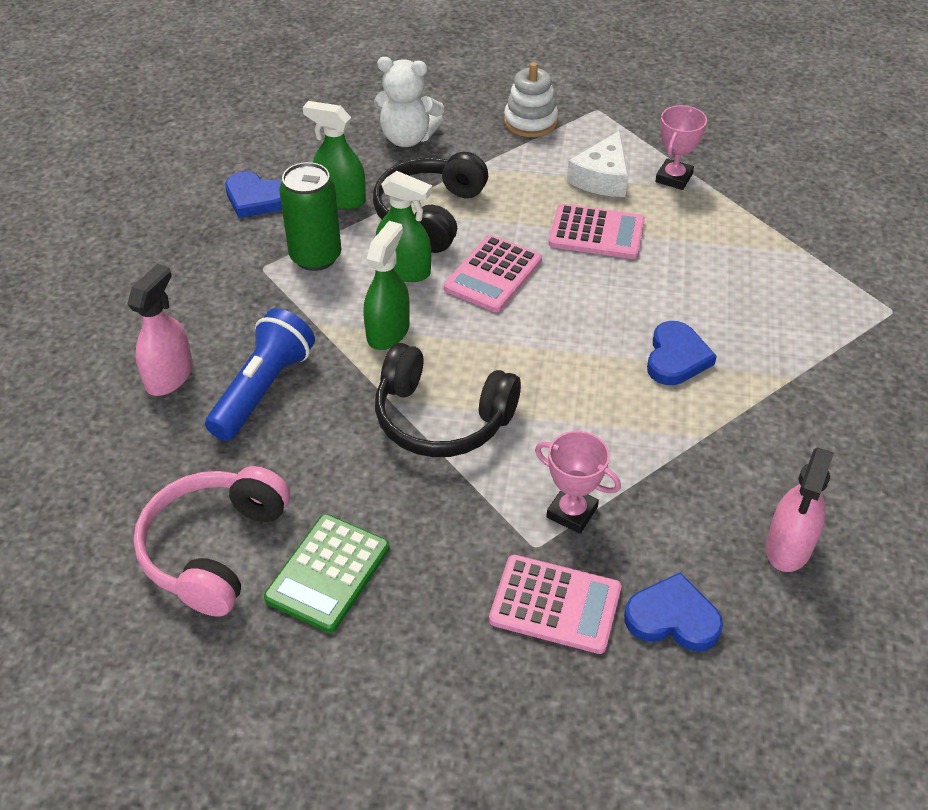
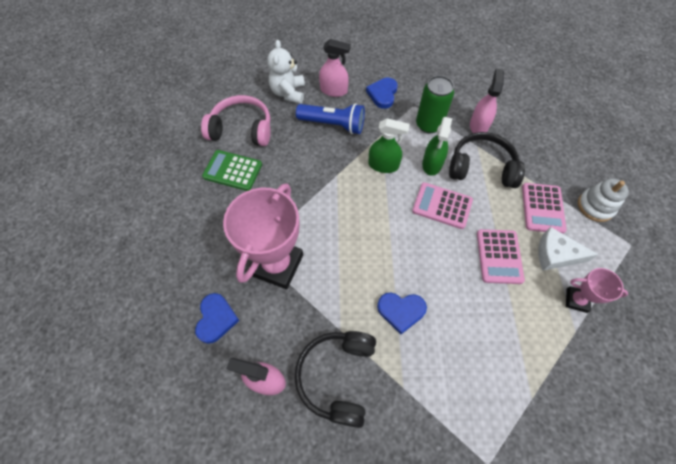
camera: 80 degrees right, 15 degrees up
(256, 198) = (464, 91): blue heart -> blue heart (383, 94)
(340, 198) = (478, 125): green spray bottle -> pink spray bottle
(407, 138) = (546, 145): white teddy bear -> white teddy bear (288, 93)
(441, 419) = (329, 198): black headphones -> black headphones (337, 376)
(555, 605) = (221, 263): pink calculator -> pink calculator (542, 208)
(572, 512) = (277, 265): pink trophy -> pink trophy, size x2.02

